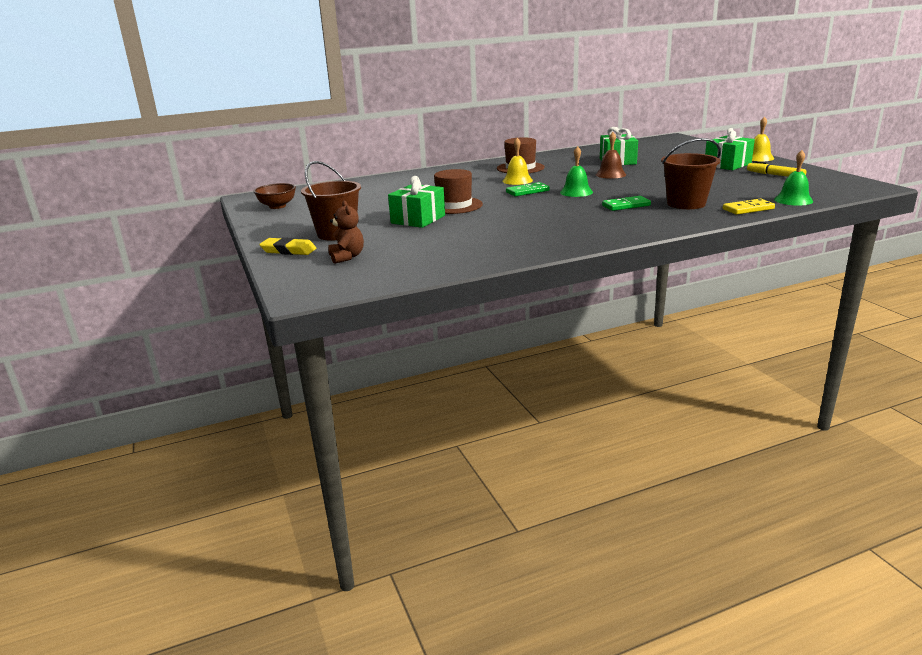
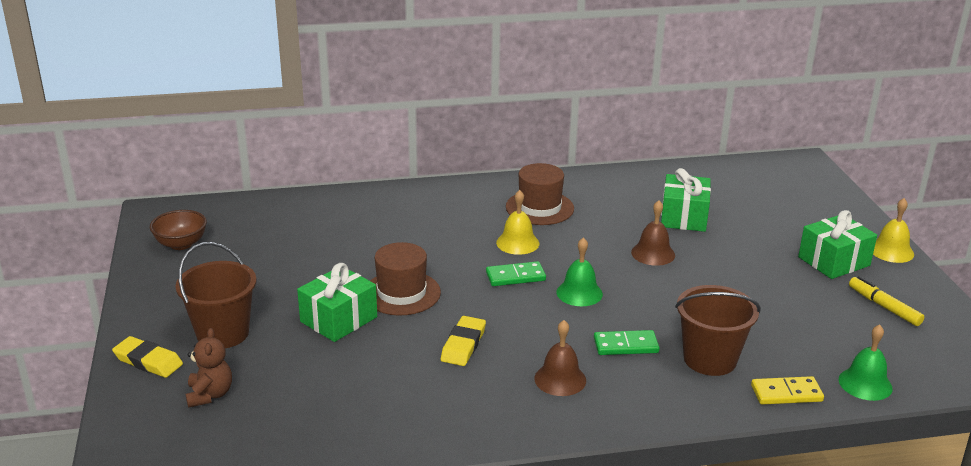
camera: 10 degrees right, 5 degrees up
(515, 218) = (463, 345): none -> yellow eraser
(594, 222) = (560, 379): none -> brown bell

